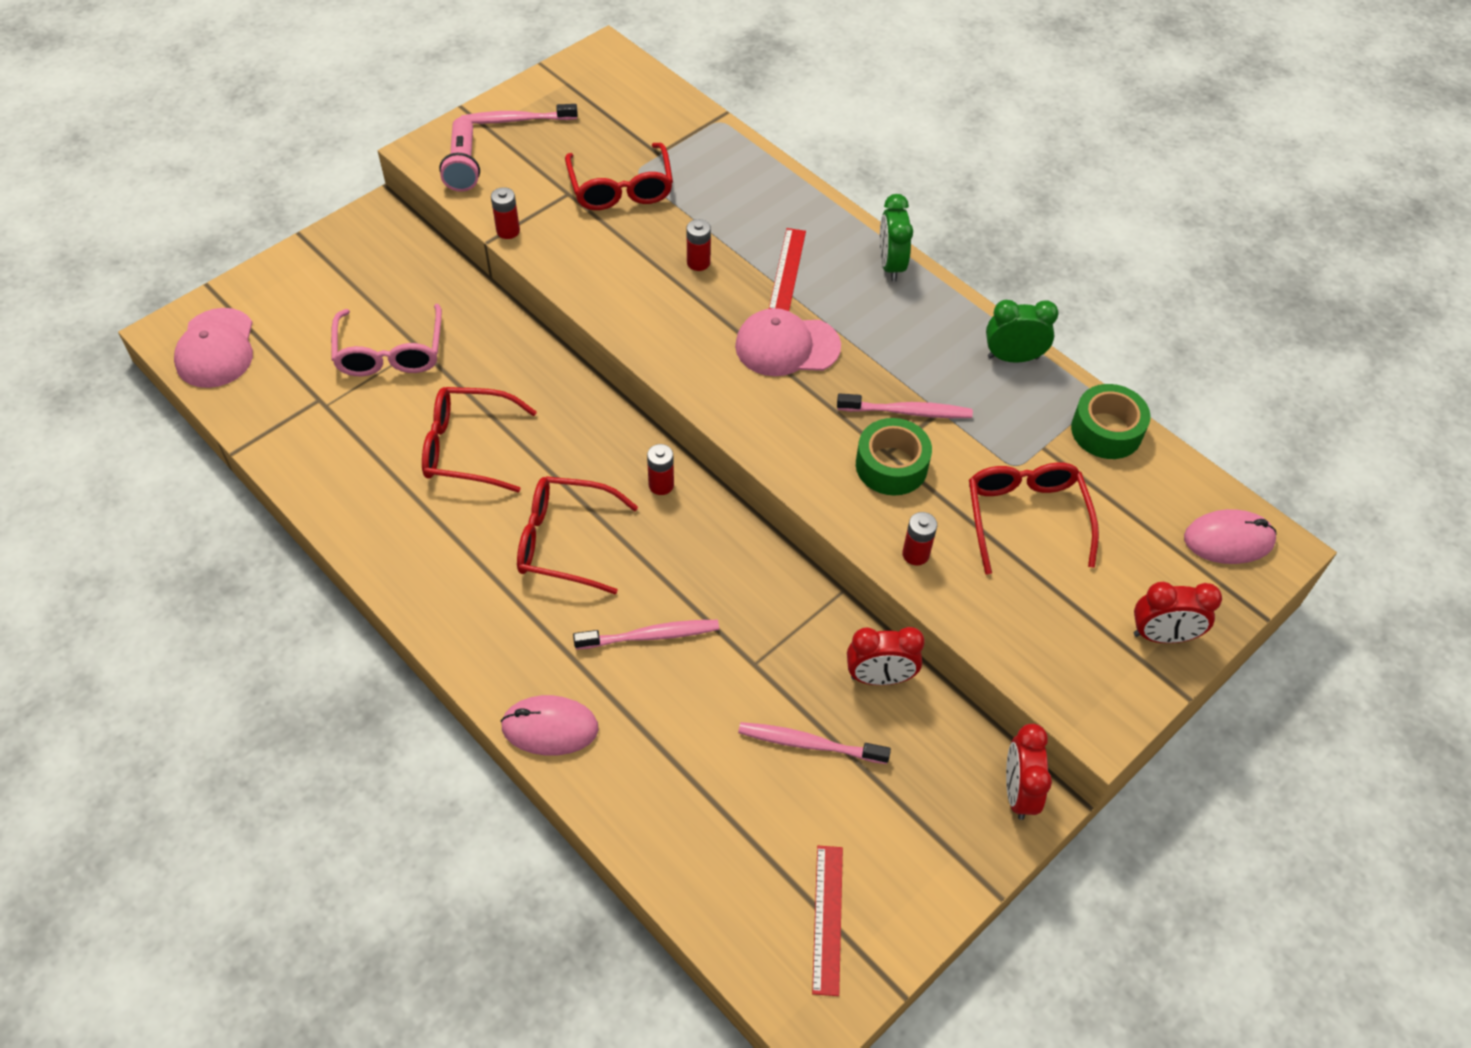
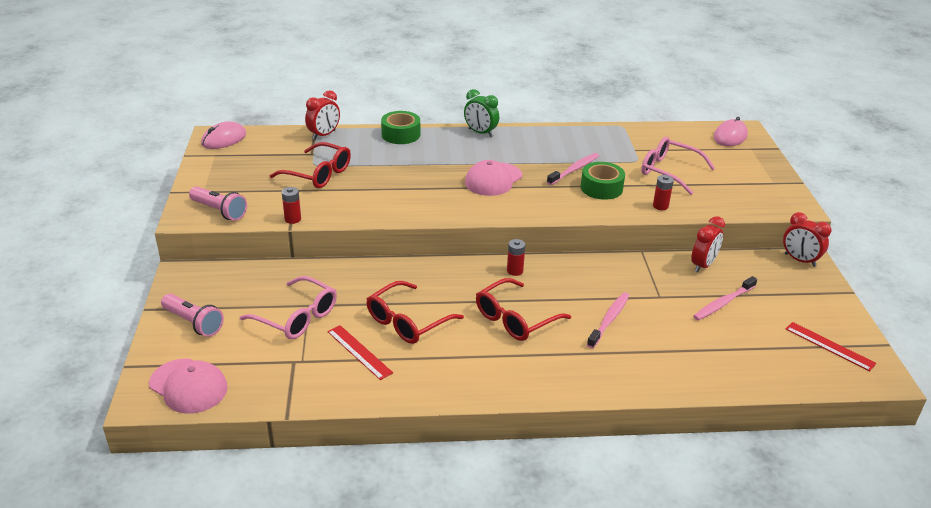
camera: 50 degrees left, 20 degrees down
(309, 283) = (193, 323): none -> pink flashlight
(516, 120) = (214, 180): pink toothbrush -> none
(550, 728) = (636, 382): pink mouse -> pink mouse (224, 139)
(698, 262) = (404, 177): red battery -> none
(787, 270) = (445, 157): red ruler -> red ruler (359, 352)
(1013, 357) = (575, 132): green clock -> none
(1026, 517) = (669, 171): red glasses -> pink glasses
(1106, 430) = (642, 133): green tape -> green tape (401, 134)
(1162, 635) = (765, 172): red clock -> red clock (324, 135)

